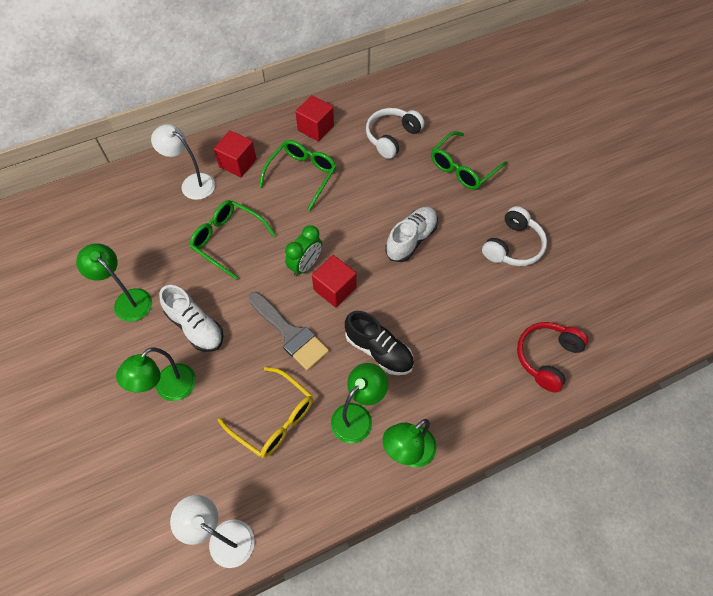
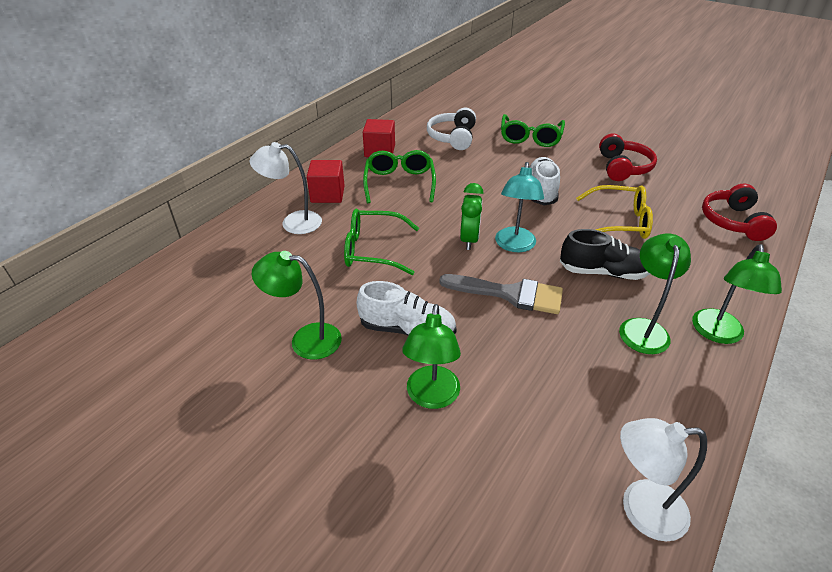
camera: 30 degrees left, 20 degrees down
(274, 419) = (570, 368): yellow glasses -> yellow glasses (620, 222)
(335, 289) = (514, 246): red cube -> turquoise lamp
(513, 246) = (623, 167): white headphones -> red headphones

